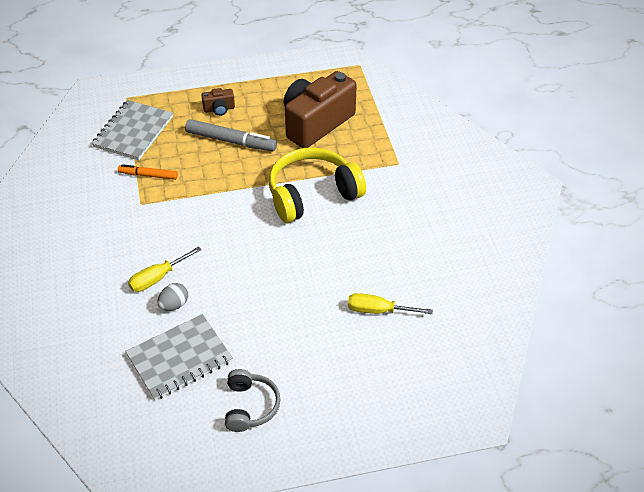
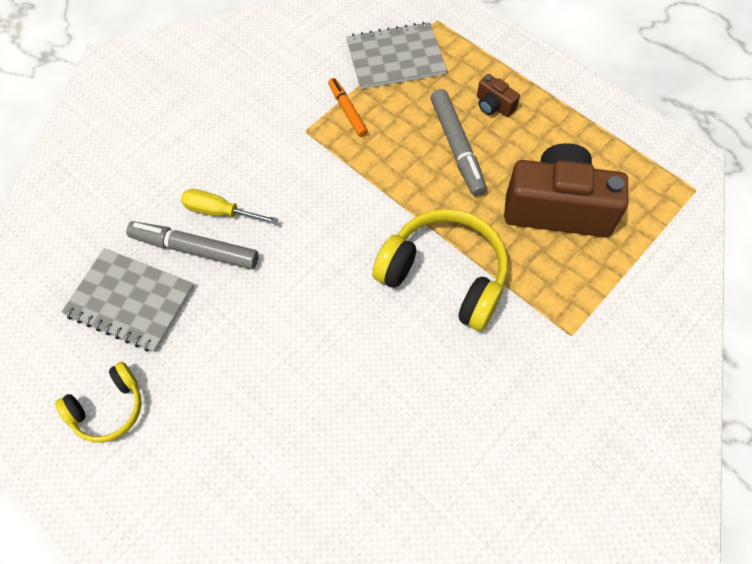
camera: 55 degrees right, 15 degrees up
(174, 305) = (194, 250): grey egg -> grey marker
(250, 406) = (108, 408): grey headphones -> yellow headphones
(378, 311) = (323, 458): yellow screwdriver -> none

